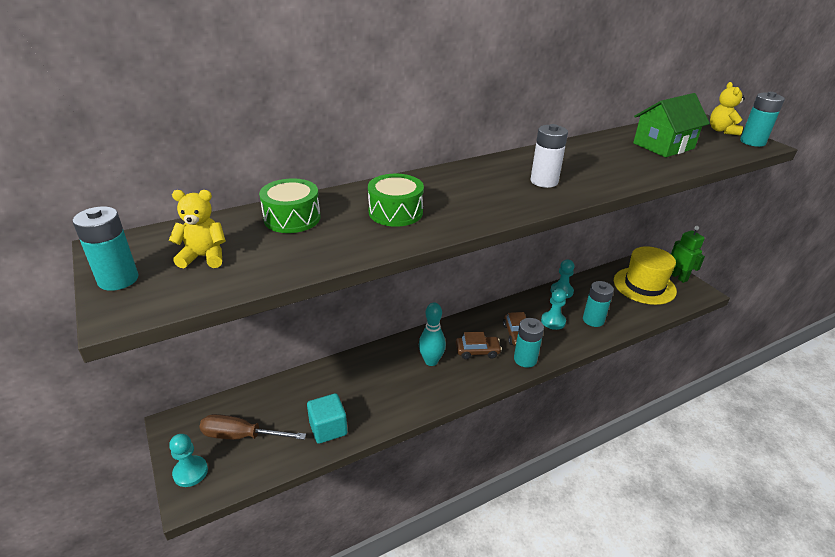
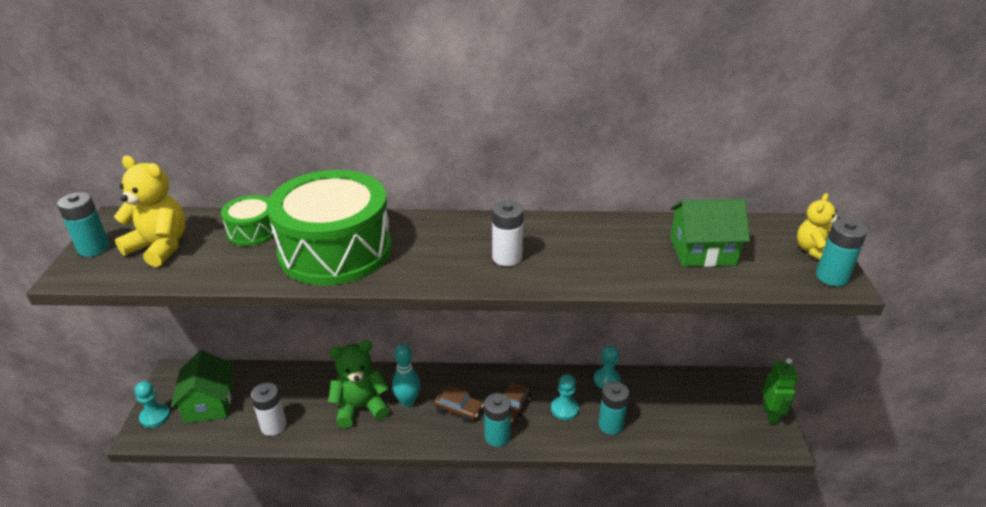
camera: 30 degrees right, 0 degrees up
(204, 257) = (160, 247): yellow teddy bear -> yellow teddy bear, size x1.60
(241, 436) = (209, 403): brown screwdriver -> green house
(328, 428) = (273, 426): turquoise cube -> white battery
(395, 212) = (335, 250): green drum -> green drum, size x2.14
(395, 381) = (360, 407): none -> green teddy bear
(644, 286) = (713, 409): yellow hat -> none

